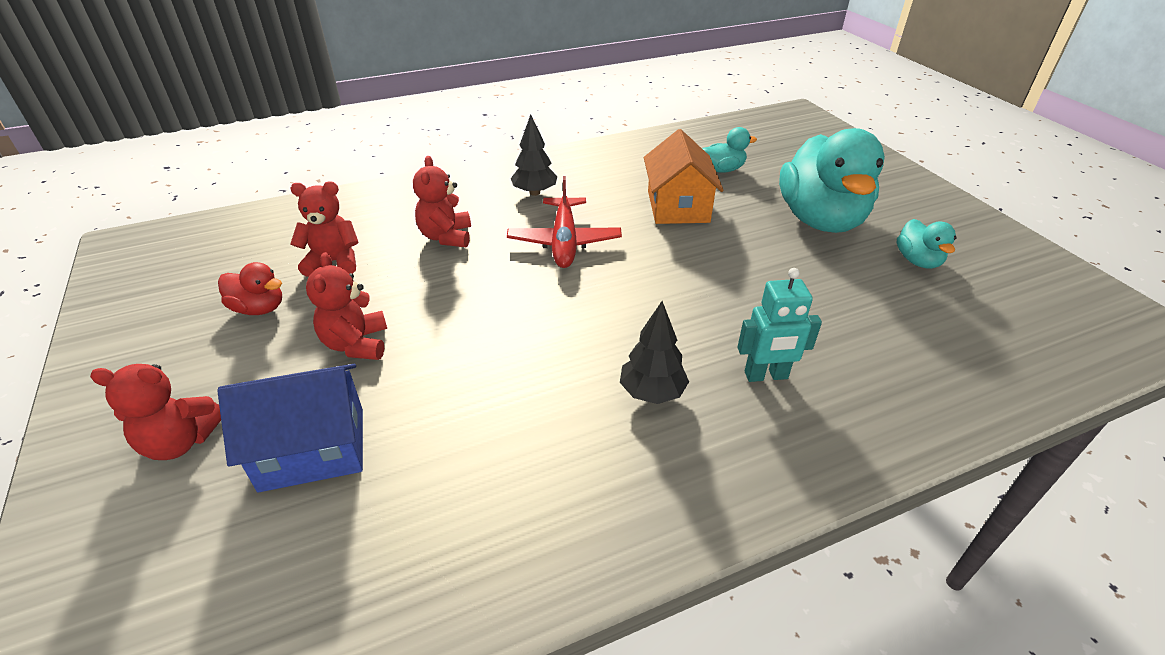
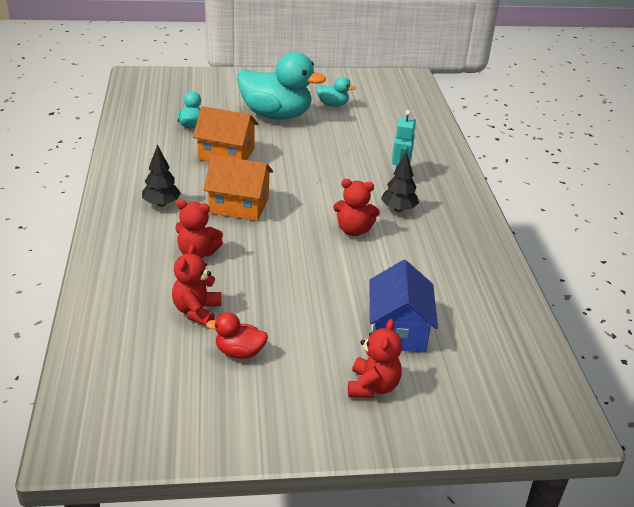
camera: 75 degrees left, 5 degrees down
(259, 308) = (239, 352): red duck -> red duck turned 120 degrees counterclockwise
(356, 344) = (308, 307): red teddy bear -> red teddy bear (353, 230)
(564, 242) = (239, 205): red plane -> orange house

